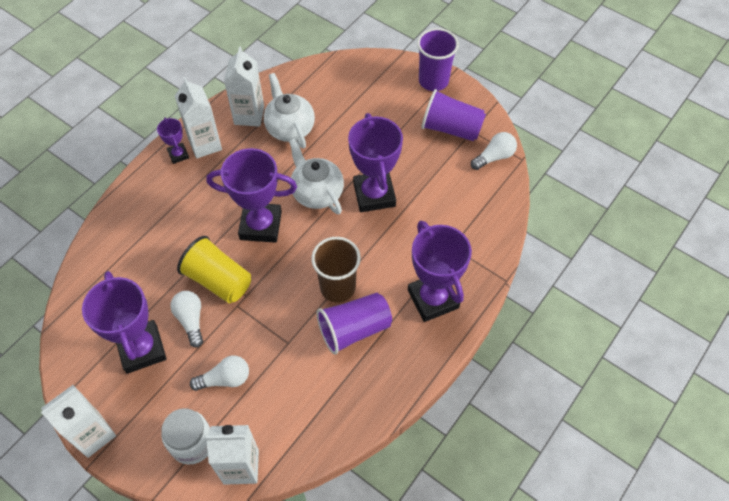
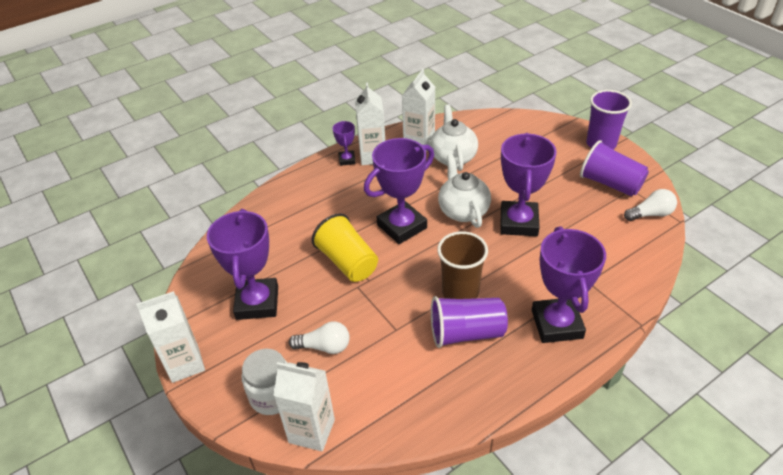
camera: 20 degrees right, 15 degrees down
(191, 320) = (310, 289): white light bulb -> none
(260, 225) = (402, 226): purple trophy -> purple trophy turned 60 degrees counterclockwise

